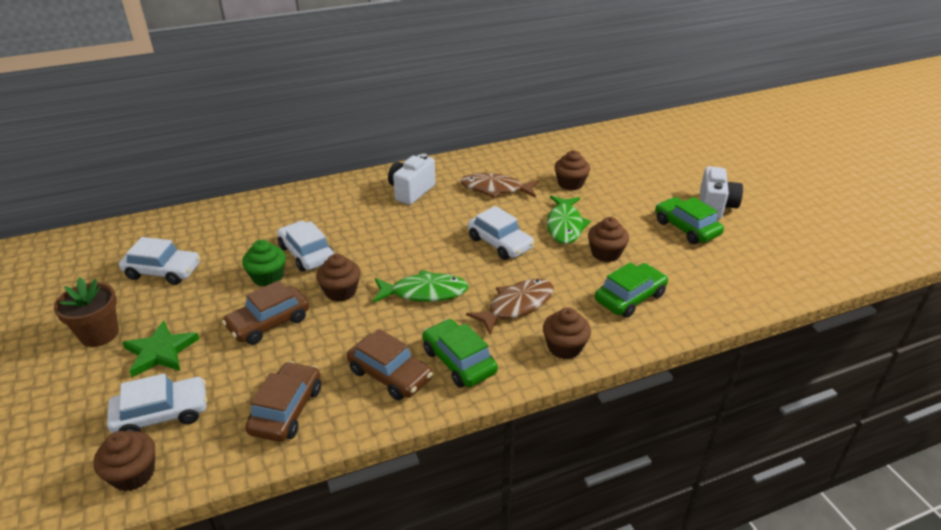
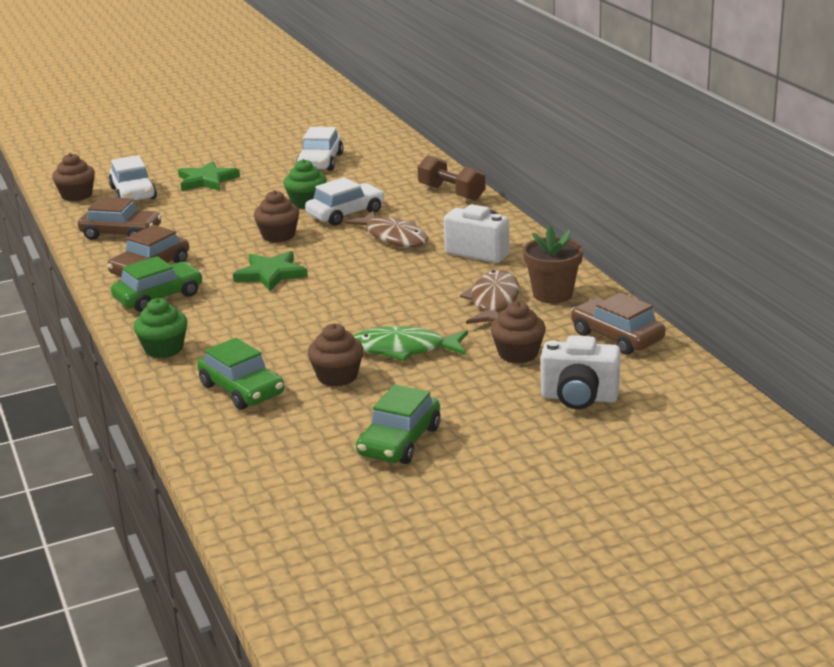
camera: 90 degrees right, 10 degrees down
(99, 334) = (234, 157): brown flower pot -> brown flower pot (552, 294)
(269, 323) = (236, 212): brown car -> brown car (616, 337)
(289, 200) = (451, 193): none -> brown dumbbell
(425, 292) = (271, 274): green fish -> green star
(500, 243) = (363, 309): white car -> none
(517, 306) = (239, 322): brown fish -> brown fish (394, 237)
(564, 347) = (164, 349): brown cupcake -> green cupcake
(686, 228) = (399, 441): green car -> green car turned 150 degrees clockwise
(715, 207) = (464, 473): white camera -> white camera (579, 398)

